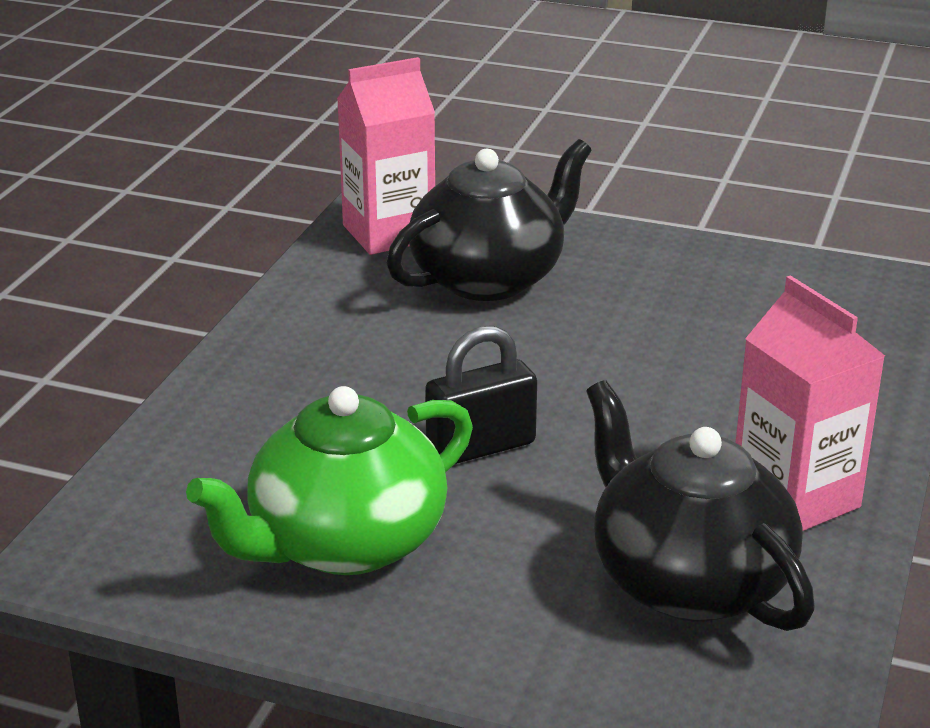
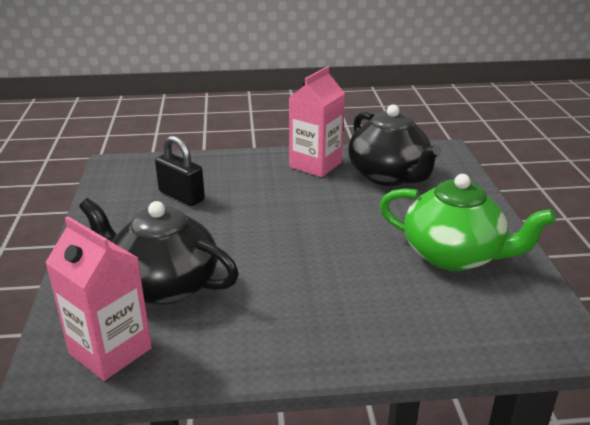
camera: 115 degrees left, 0 degrees up
(480, 447) = (345, 240): black padlock -> black padlock (181, 196)
(687, 581) = (389, 176): black teapot -> black teapot turned 60 degrees counterclockwise

